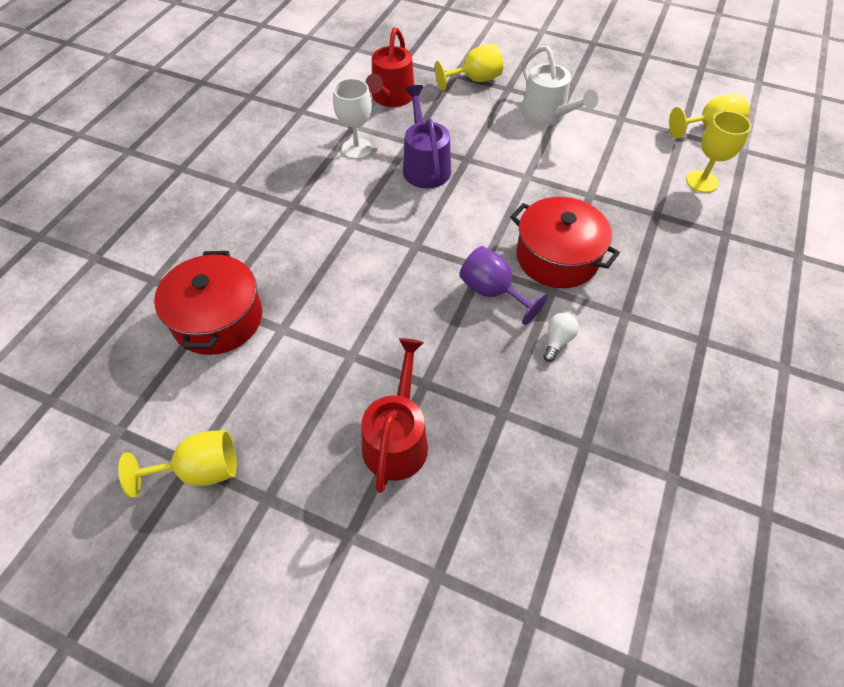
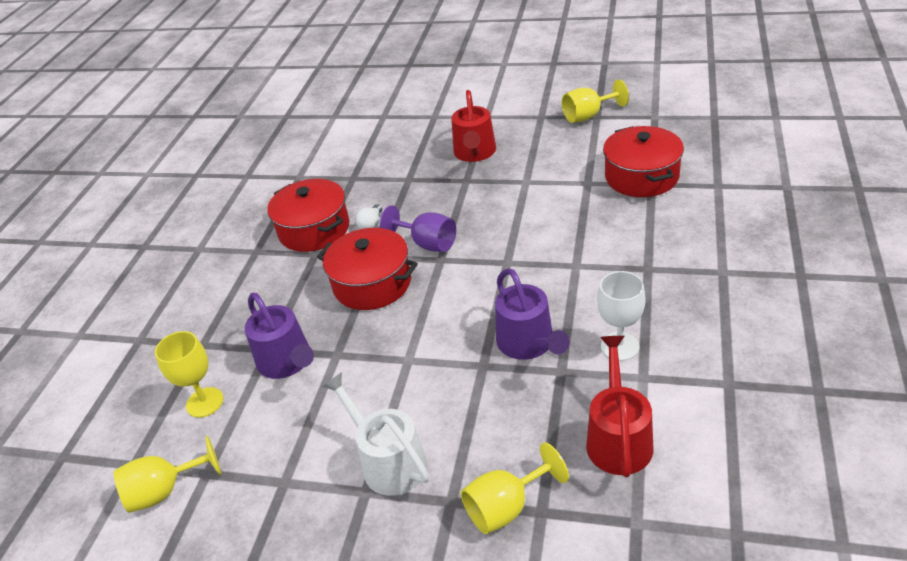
camera: 175 degrees right, 15 degrees down
(631, 355) = (314, 229): none -> red pot
(635, 198) = (287, 362): none -> purple watering can

